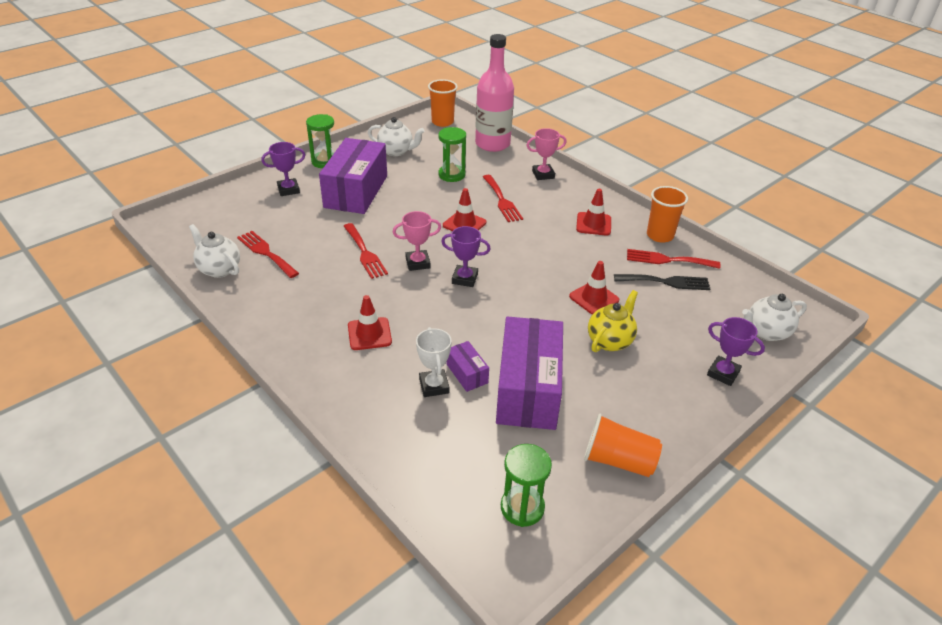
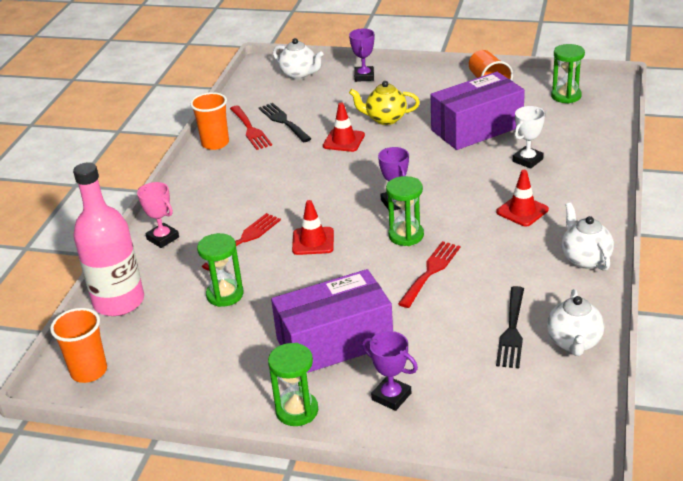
camera: 120 degrees left, 5 degrees down
(266, 253) = (512, 331): red fork -> black fork
(396, 151) = (209, 366): white teapot -> white teapot (585, 259)
(418, 263) = (406, 235): pink trophy -> green hourglass
(467, 373) = (497, 154): purple box -> none
(593, 224) = (232, 177): red traffic cone -> none

